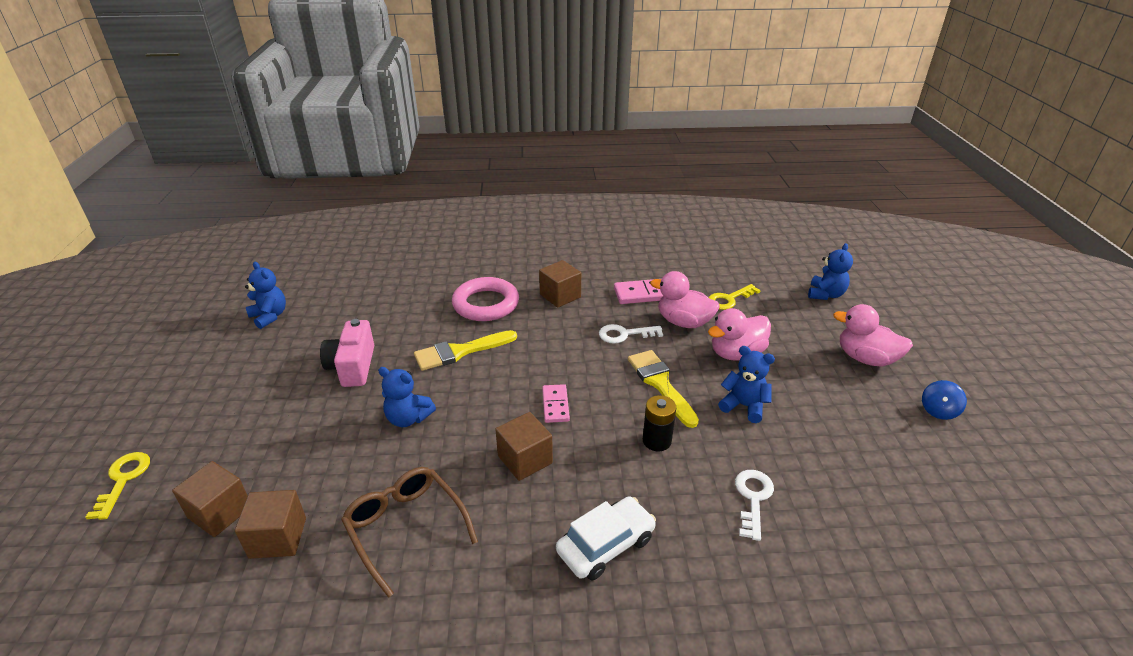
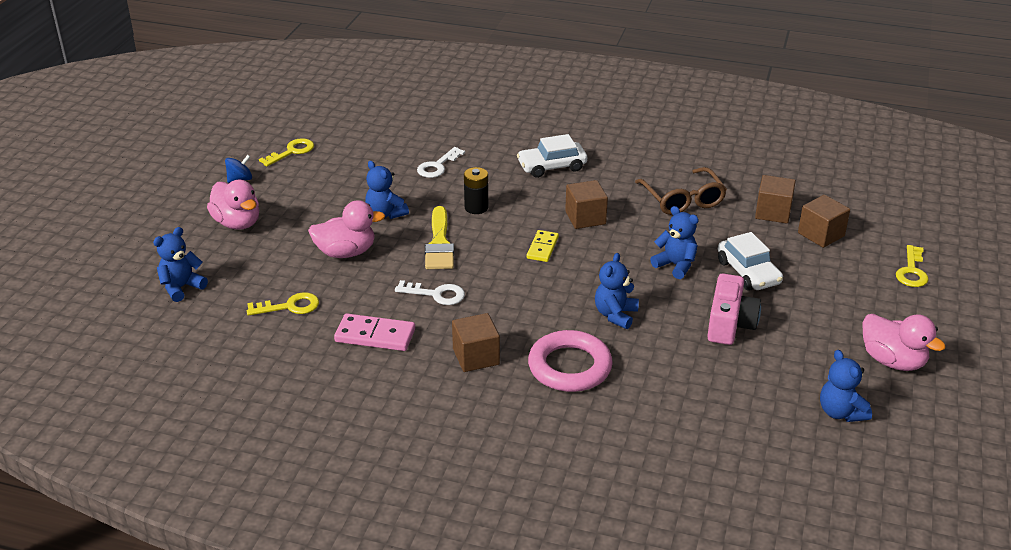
camera: 160 degrees left, 0 degrees up
(327, 429) = (748, 272): none -> white car
(460, 352) = (615, 315): yellow brush -> blue teddy bear
(555, 405) = (542, 248): pink domino -> yellow domino
(683, 322) = (365, 293): pink duck -> pink duck (892, 361)
(946, 471) = (292, 152): none -> yellow key

